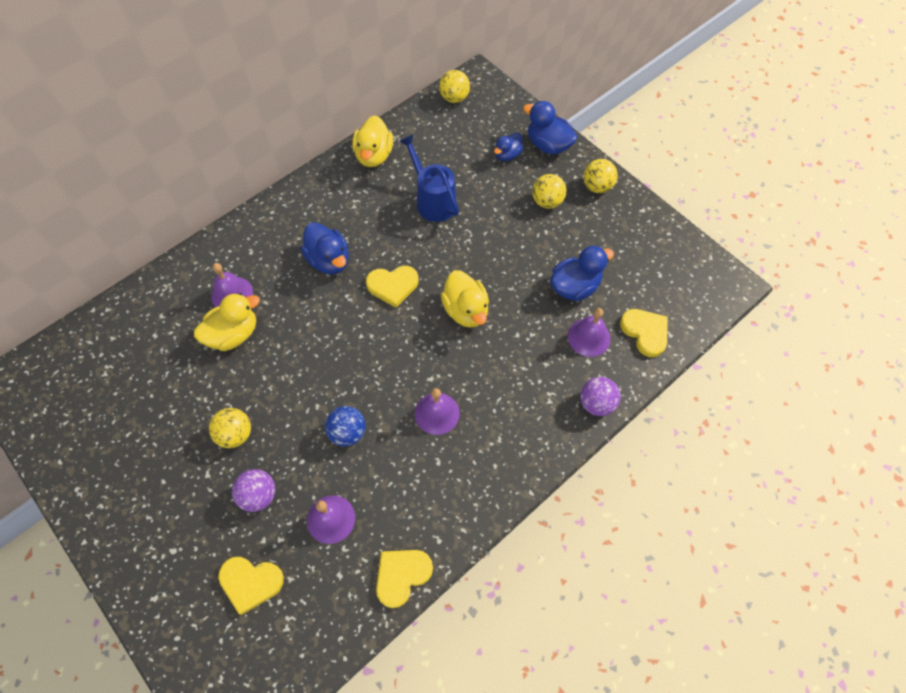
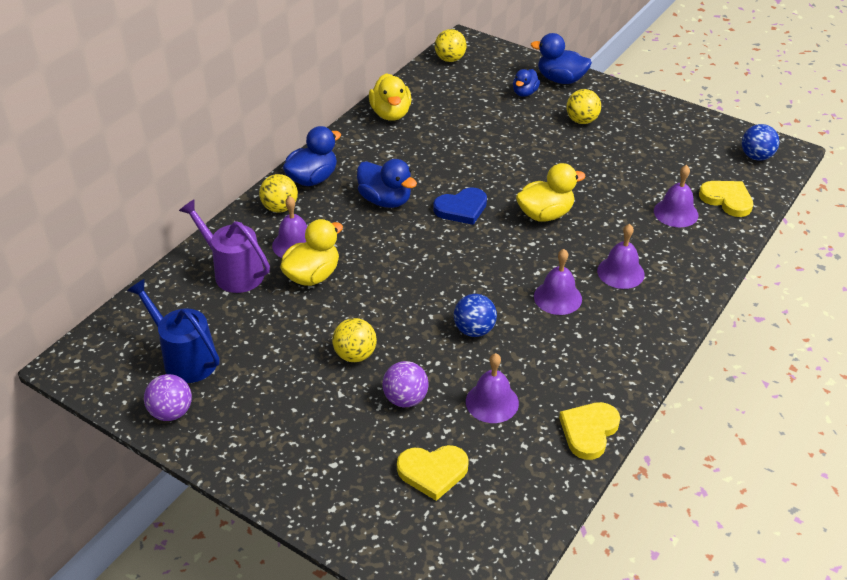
camera: 15 degrees left, 20 degrees down
(169, 313) = (233, 272): none -> purple watering can
(393, 286) = (461, 208): yellow heart -> blue heart
(432, 200) = (468, 138): blue watering can -> blue watering can (184, 358)
(466, 310) = (545, 214): yellow duck -> yellow duck turned 75 degrees counterclockwise
(506, 397) = (620, 272): none -> purple bell
(574, 287) = (642, 178): blue duck -> blue duck (312, 179)
(596, 403) = (710, 260): purple ball -> purple ball (171, 412)
(597, 187) = (624, 102): yellow ball -> yellow ball (280, 208)
(697, 284) = (756, 157): none -> blue ball

